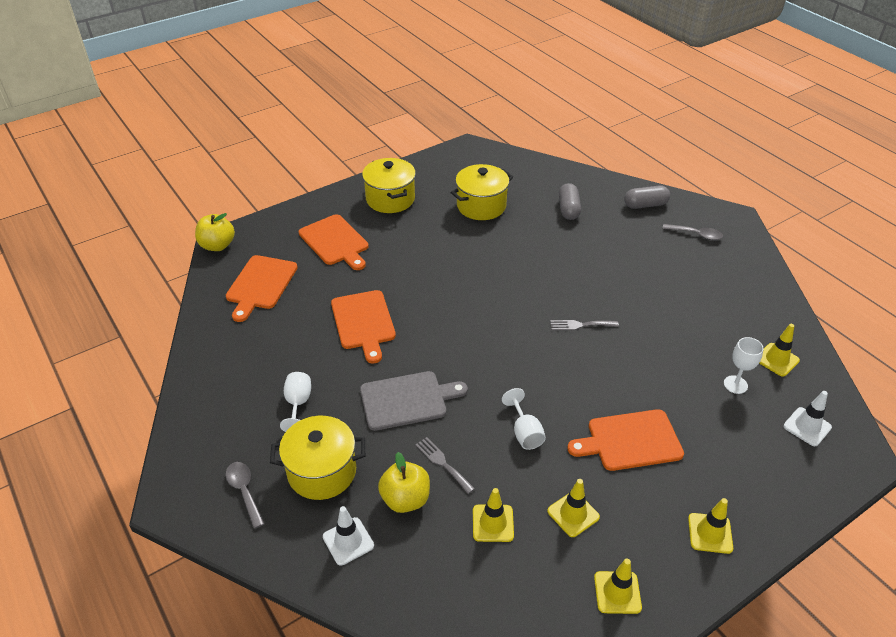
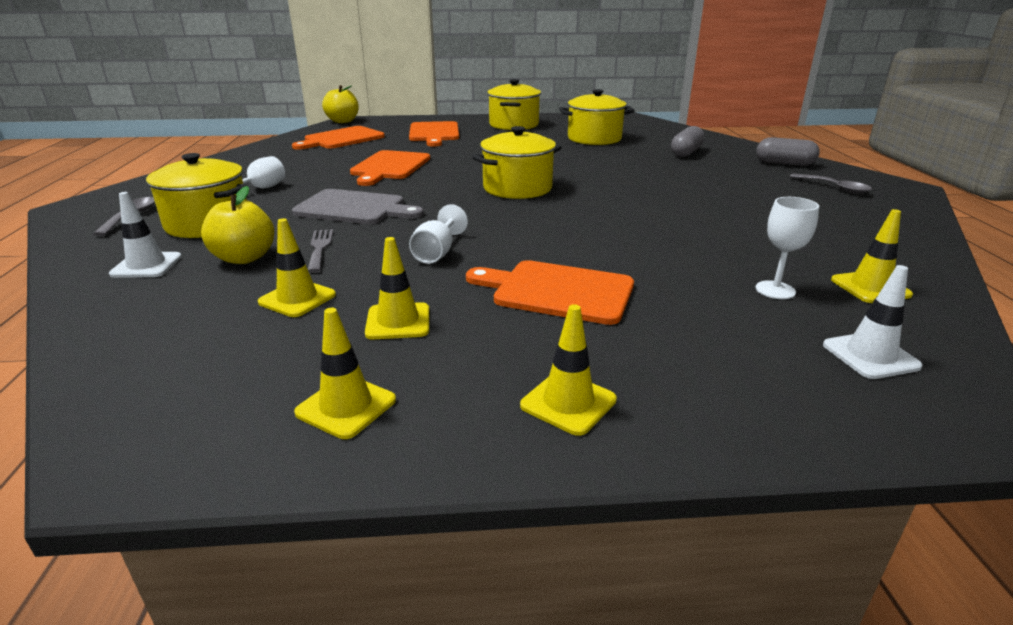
camera: 30 degrees right, 15 degrees down
(496, 319) = (517, 188): none -> yellow pot
(580, 325) = (607, 208): grey fork -> none

